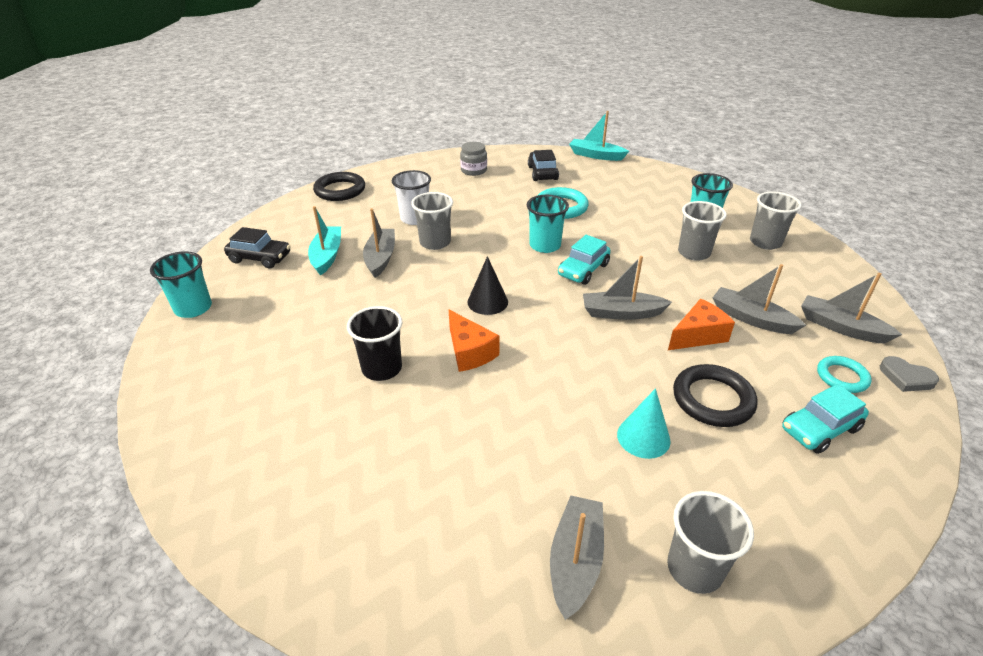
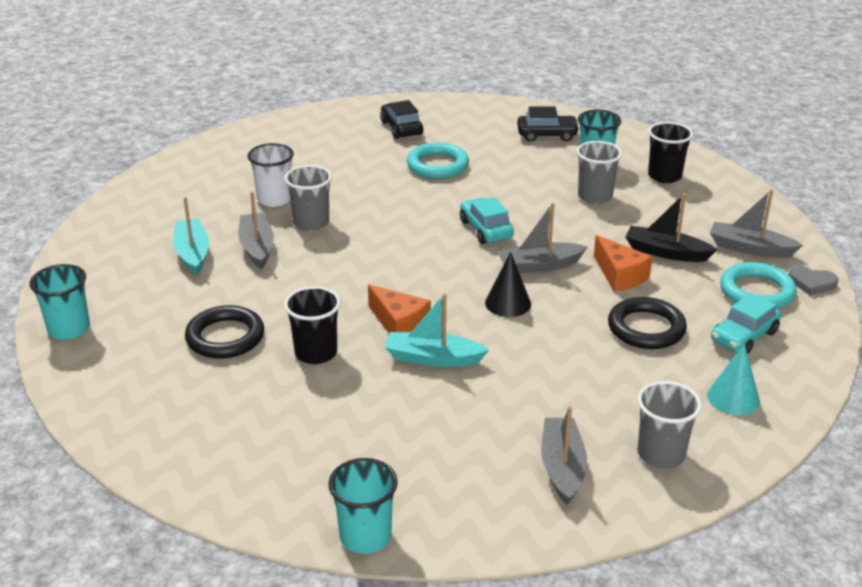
camera: 15 degrees left, 5 degrees down
(260, 258) = (113, 267): black car -> black car (547, 135)
(340, 190) = (164, 178): black ring -> black ring (225, 337)
(474, 170) = (318, 134): grey jar -> none
(487, 302) = (397, 275): black cone -> black cone (508, 303)
(545, 245) = (435, 210): turquoise cup -> turquoise cup (365, 536)
(583, 270) = (486, 229): turquoise car -> turquoise car turned 135 degrees clockwise
(596, 155) = (456, 100): turquoise boat -> turquoise boat (433, 358)
(643, 437) = (592, 368): turquoise cone -> turquoise cone (733, 398)
(698, 335) = (619, 275): orange cheese -> orange cheese turned 105 degrees clockwise
(751, 318) = (666, 252): grey boat -> black boat
(765, 242) = (664, 176): grey cup -> black cup
(842, 377) = (756, 291): turquoise ring -> turquoise ring, size x1.58

